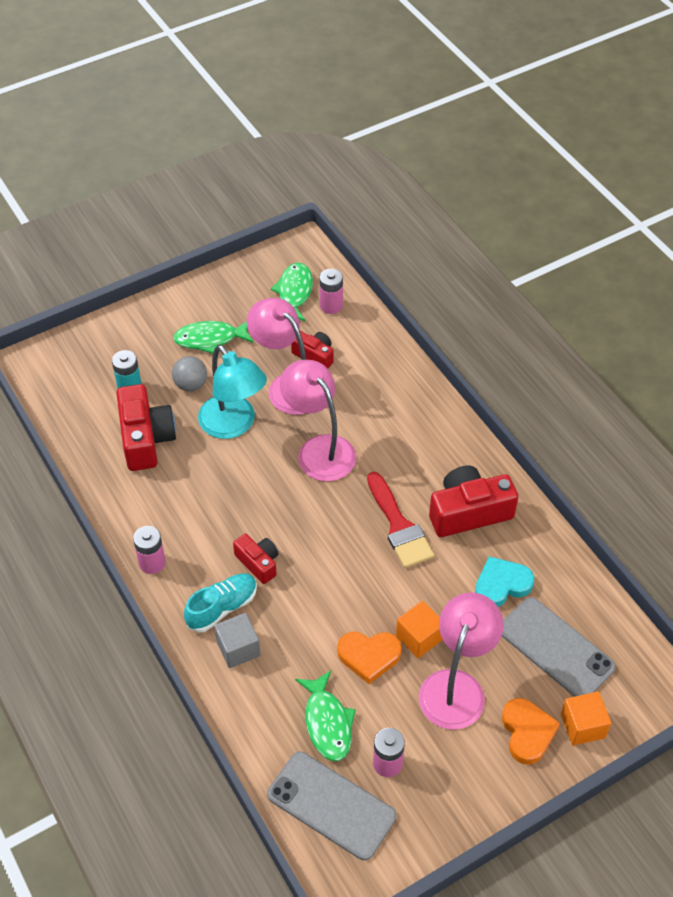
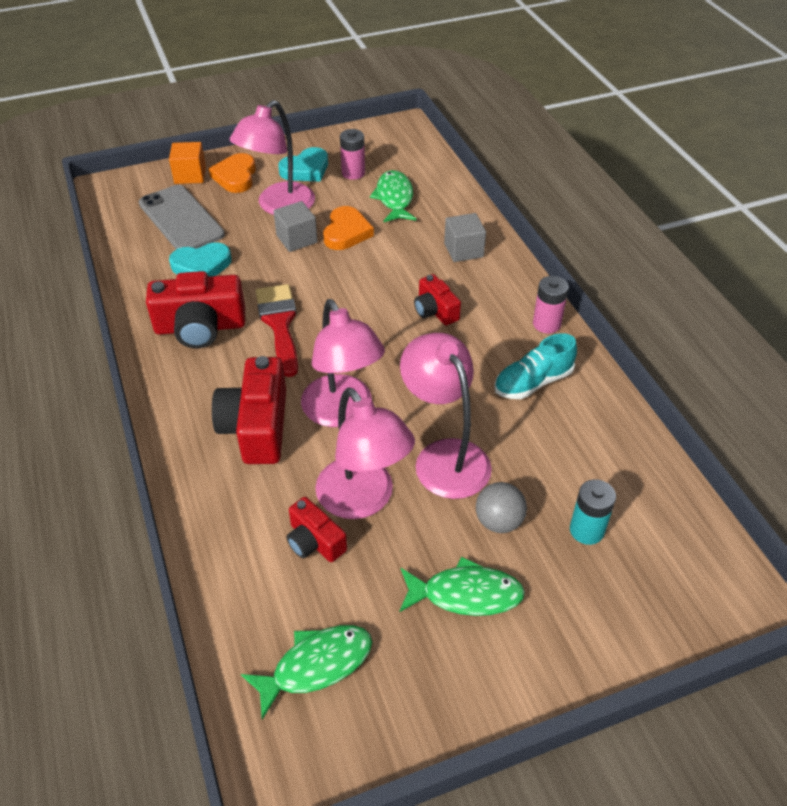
camera: 170 degrees left, 5 degrees down
(146, 438) = (559, 454): red camera -> red camera (256, 427)
(222, 608) = (476, 280): turquoise shoe -> turquoise shoe (533, 382)
(233, 425) = (444, 456): turquoise lamp -> pink lamp
(294, 292) = (316, 666): green fish -> green fish turned 135 degrees counterclockwise
(331, 306) = (264, 628): pink battery -> none
(331, 805) = (403, 158): grey phone -> none
(369, 656) = (346, 232): orange heart -> orange heart turned 90 degrees clockwise
(419, 637) = (297, 239): orange cube -> grey cube
(448, 761) = (306, 169): none -> turquoise heart

